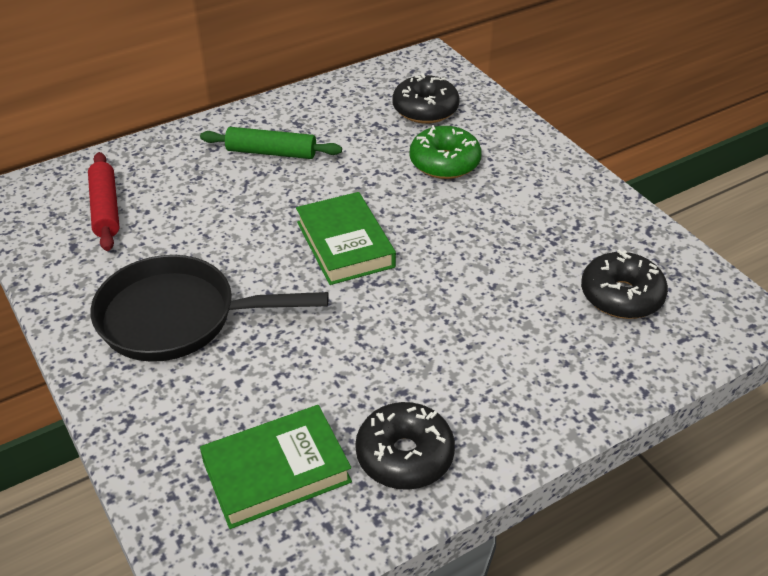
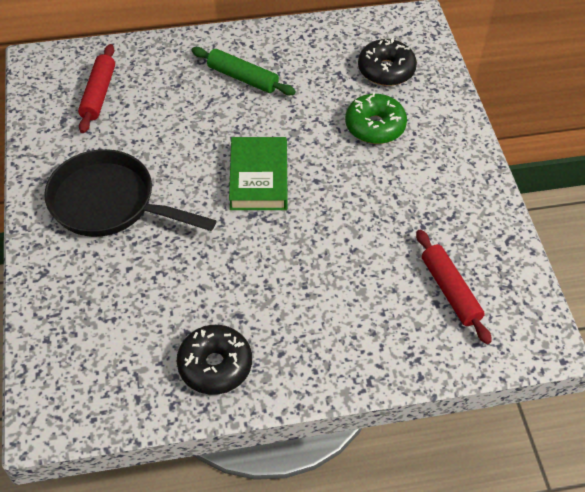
camera: 20 degrees right, 10 degrees up
(276, 471) = (122, 346): green book -> none
(621, 296) = (450, 291): black donut -> red rolling pin

